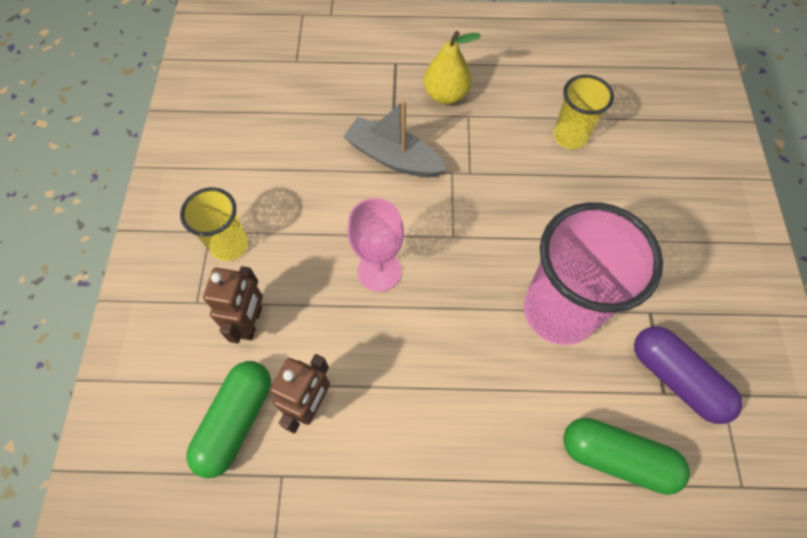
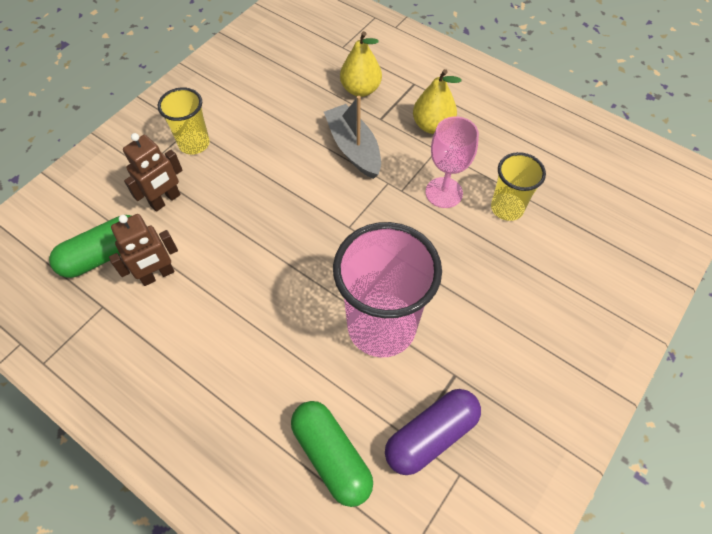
camera: 35 degrees right, 5 degrees down
(351, 95) = (360, 89): none -> yellow pear
(379, 271) = (275, 219): pink goblet -> pink goblet (444, 192)
(676, 378) = (431, 435): purple capsule -> purple capsule turned 60 degrees clockwise

